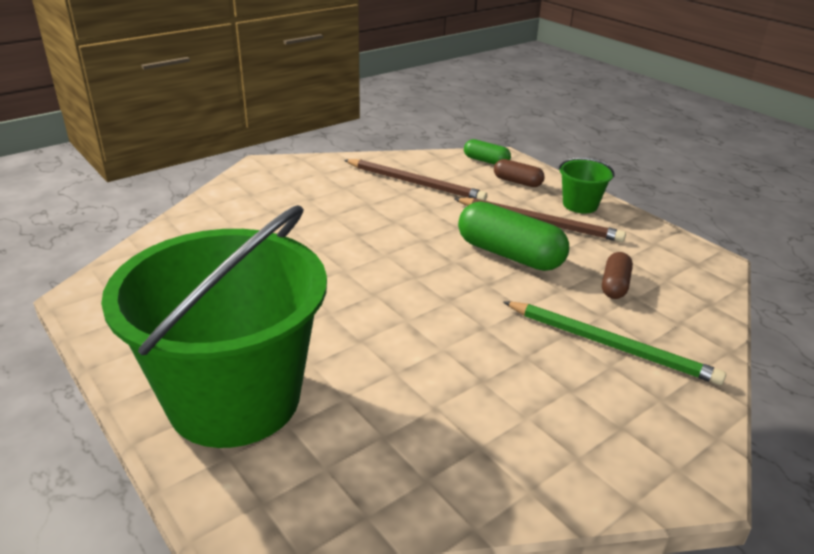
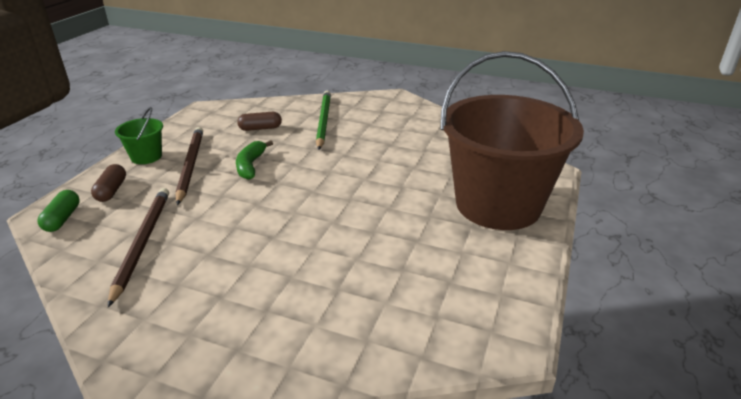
camera: 120 degrees left, 0 degrees up
(234, 399) = (498, 205): green bucket -> brown bucket
(509, 254) = (251, 165): green capsule -> green banana

